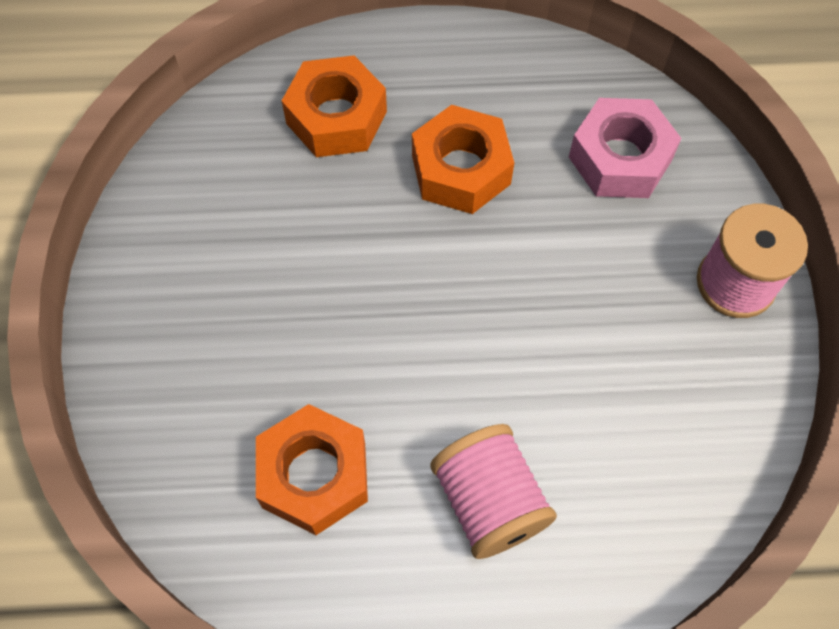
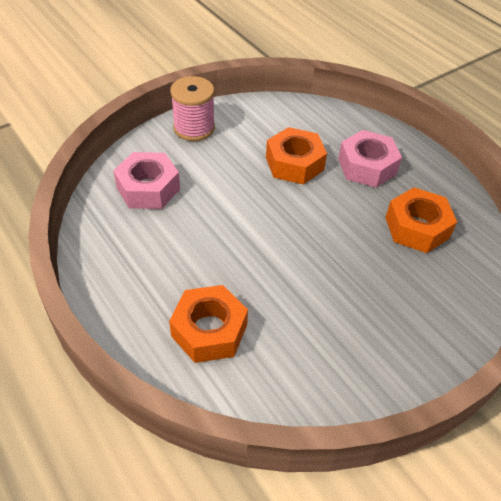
camera: 125 degrees left, 15 degrees down
(461, 170) = (204, 250): orange nut -> orange nut (294, 163)
(489, 501) = (367, 166): pink spool -> pink nut

